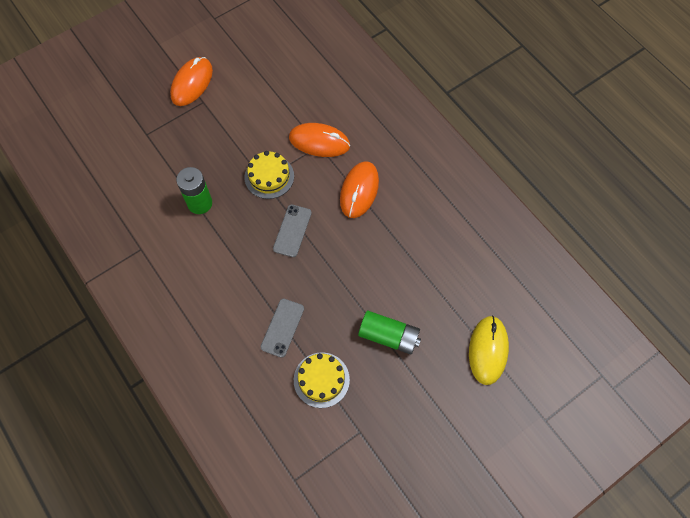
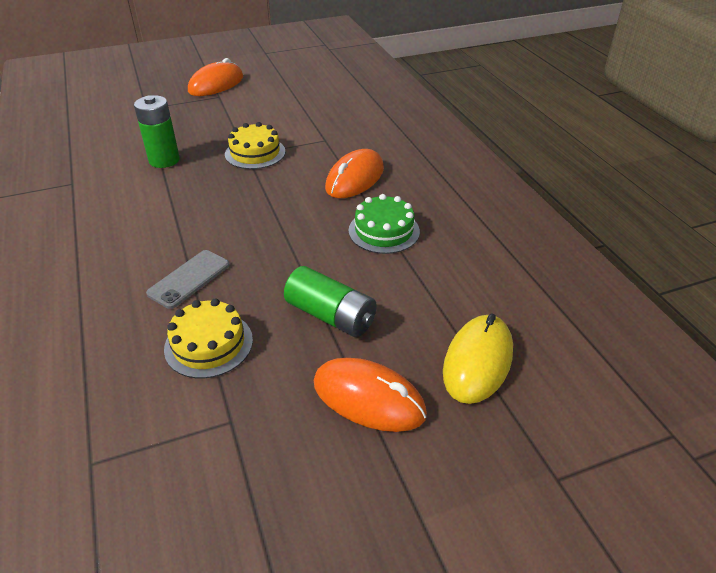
camera: 15 degrees right, 25 degrees down
(292, 231) = (256, 197): grey phone -> none
(319, 142) = (327, 137): orange mouse -> orange mouse (368, 398)
(398, 246) = (384, 231): none -> green cake

